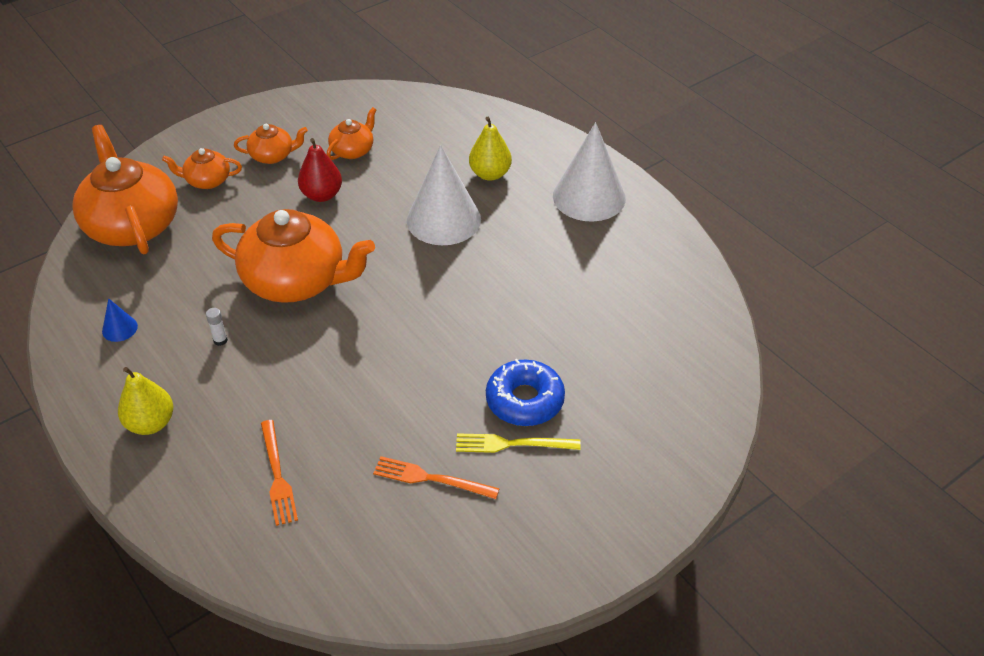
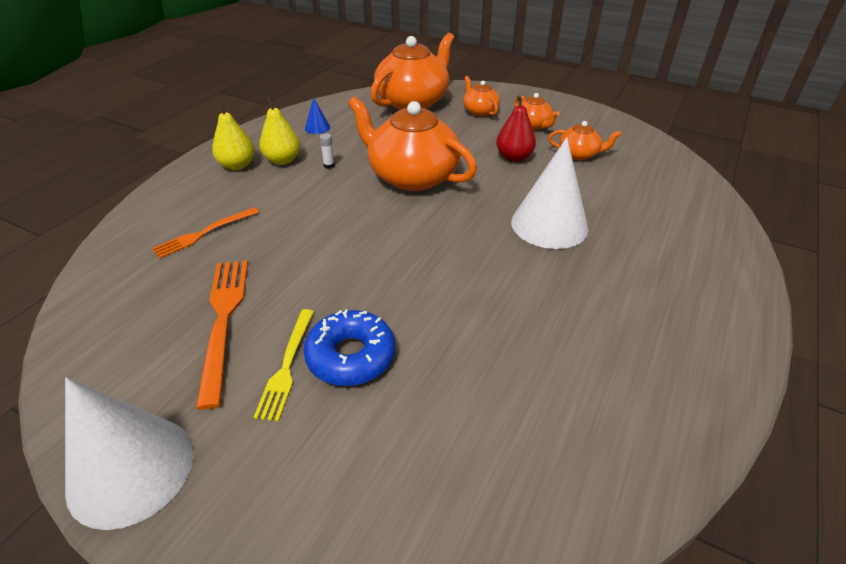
camera: 65 degrees right, 5 degrees down
(296, 281) = (412, 176): orange teapot -> orange teapot turned 135 degrees clockwise
(431, 478) = (223, 321): orange fork -> orange fork, size x1.52
(490, 174) = (638, 233): yellow pear -> yellow pear (282, 160)
(513, 444) = (287, 366): yellow fork -> yellow fork turned 150 degrees counterclockwise
(589, 197) = (688, 312): white cone -> white cone (131, 470)

